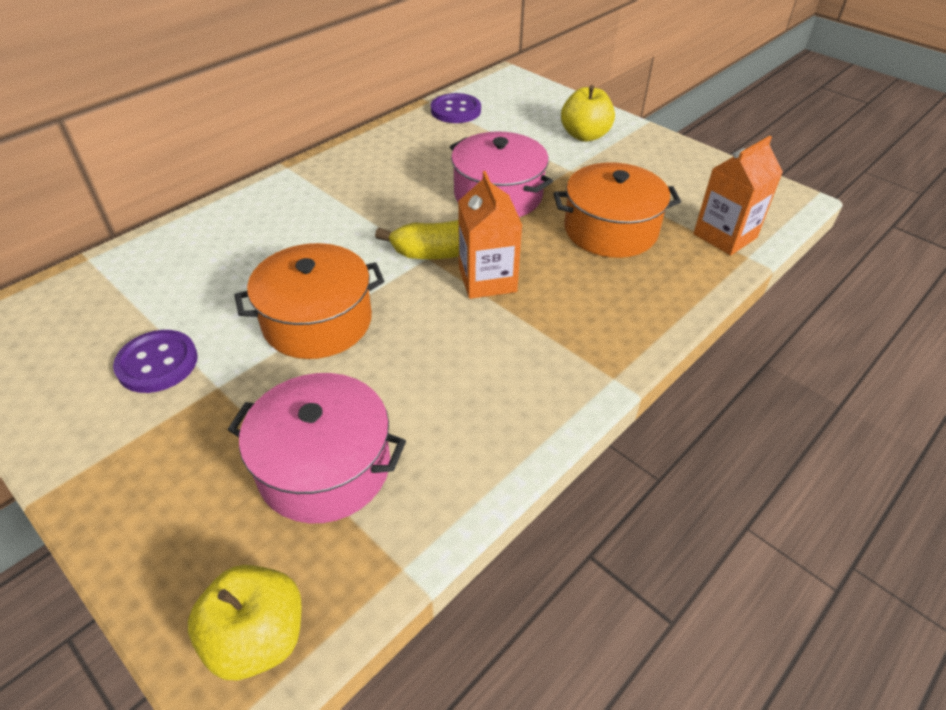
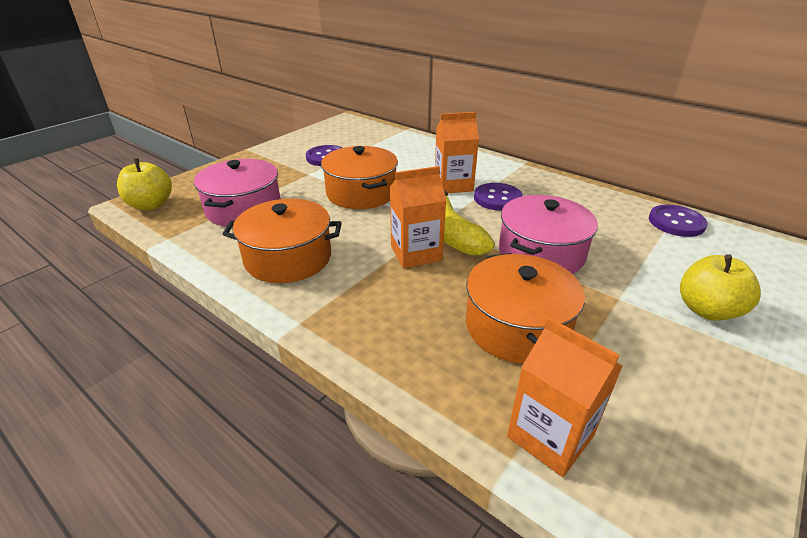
camera: 85 degrees right, 10 degrees down
(326, 232) = (453, 185): none -> orange carton
(375, 203) = (497, 198): none -> purple button
(484, 396) = (288, 258): none -> orange pot

